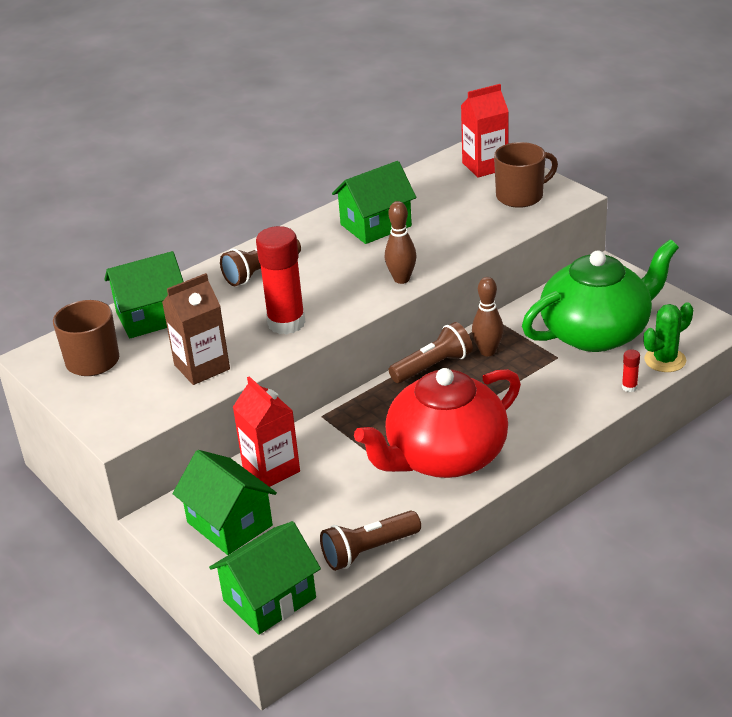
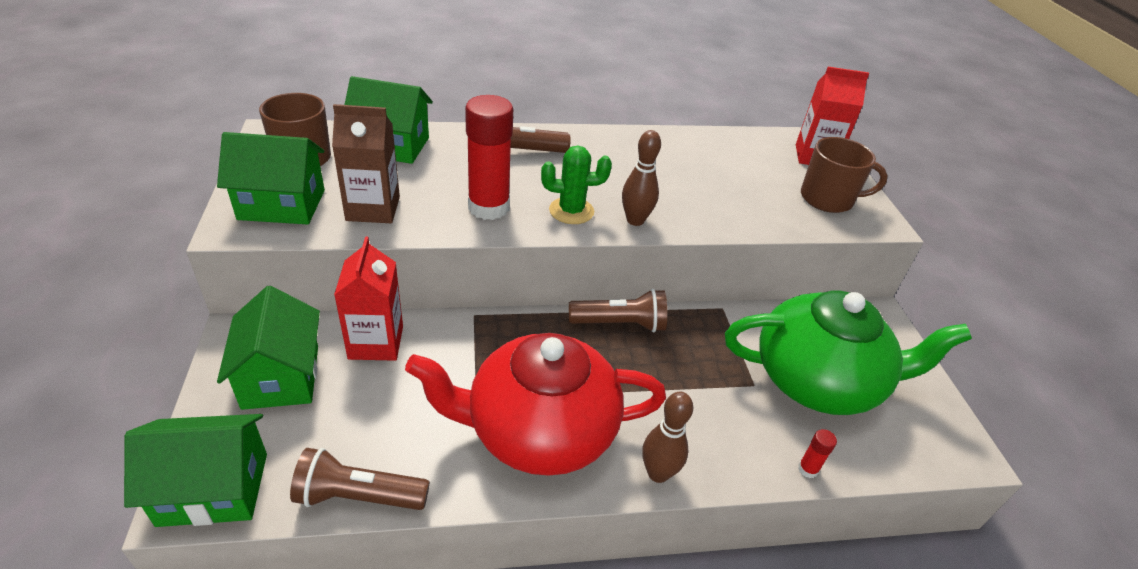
camera: 25 degrees right, 5 degrees up
(376, 225) = (662, 161): green house -> green house (282, 204)
(487, 351) = (686, 338): brown bowling pin -> brown bowling pin (658, 473)
(665, 360) = (875, 459): green cactus -> green cactus (571, 211)

